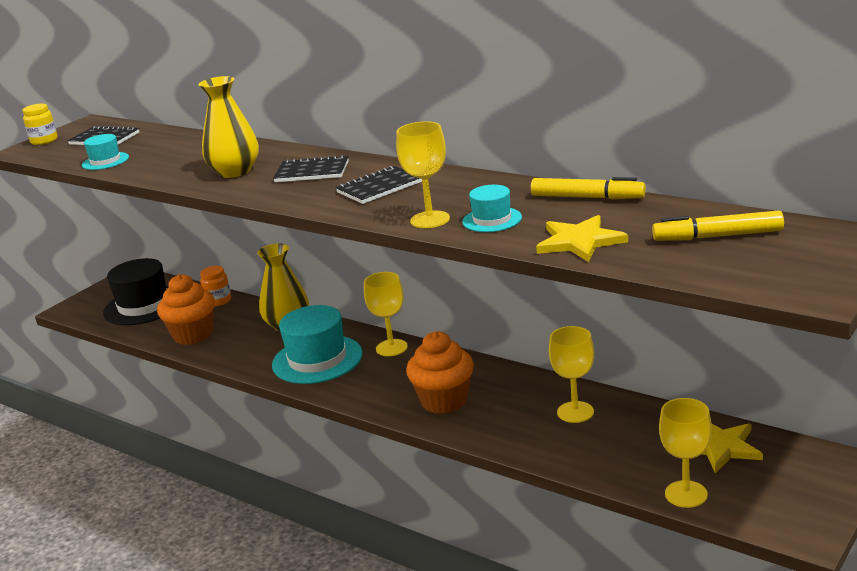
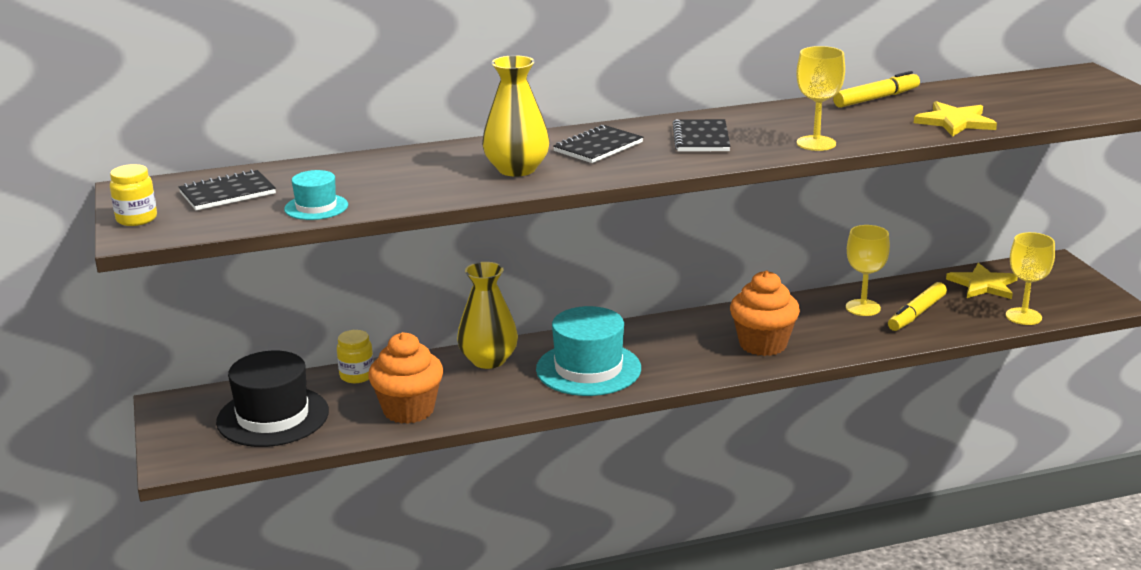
camera: 55 degrees left, 0 degrees up
(218, 301) = (357, 376): orange jar -> yellow jar
(391, 348) = (631, 333): yellow goblet -> none
(492, 220) = (859, 129): turquoise hat -> none
(718, 236) = (1018, 94): yellow marker -> yellow marker (916, 314)

